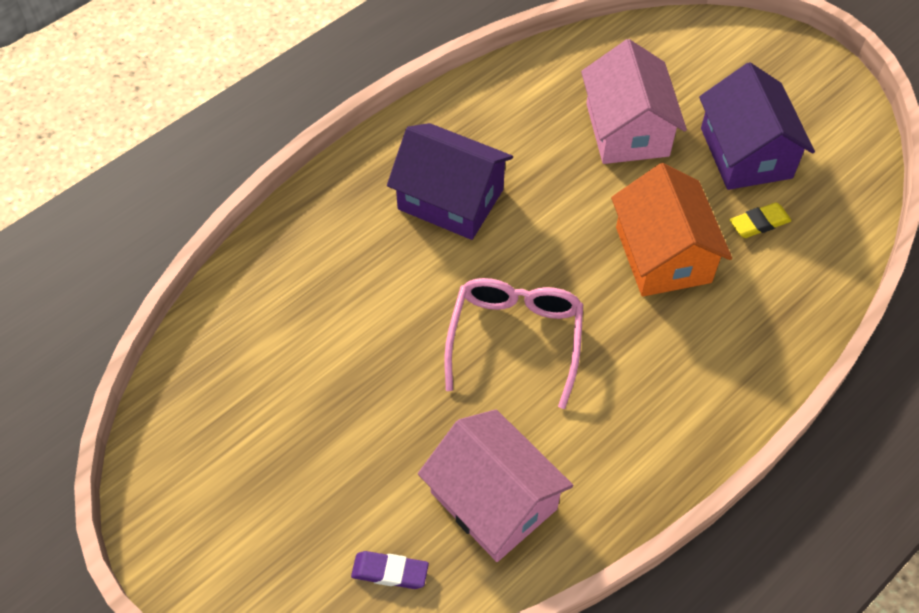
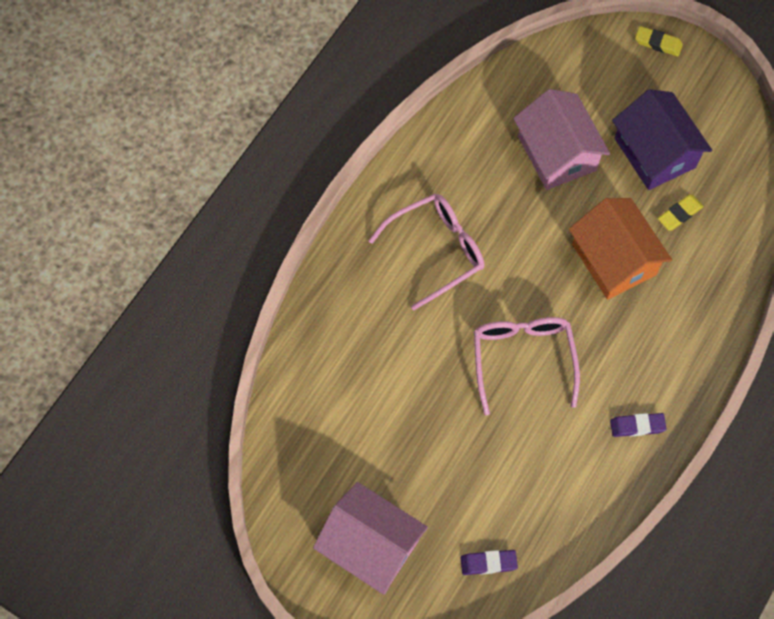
camera: 15 degrees left, 10 degrees up
(450, 199) = (436, 251): purple house -> pink glasses
(493, 500) = (545, 491): pink house -> pink house (370, 546)
(638, 451) = (637, 426): none -> purple eraser
(780, 45) = (658, 43): none -> yellow eraser

